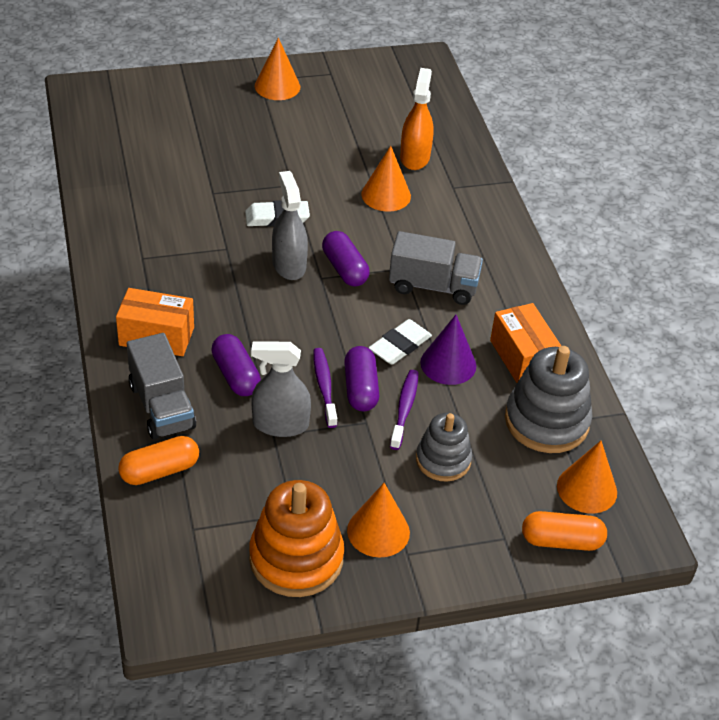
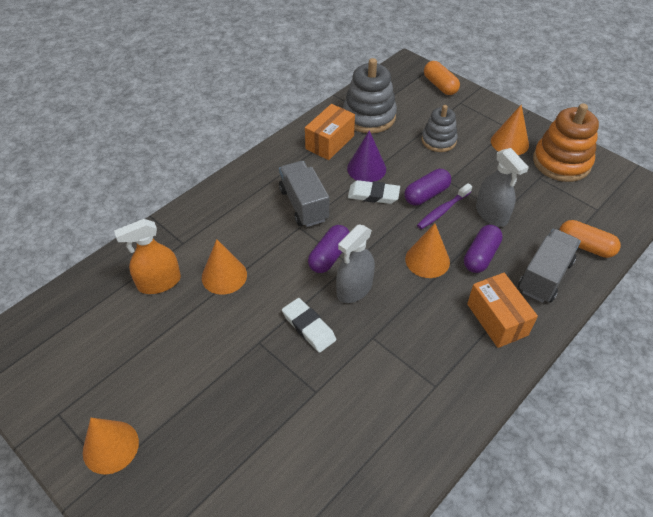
camera: 120 degrees left, 5 degrees up
(404, 408) = (420, 170): purple toothbrush -> none
(587, 489) = (399, 89): orange cone -> orange cone (427, 260)

